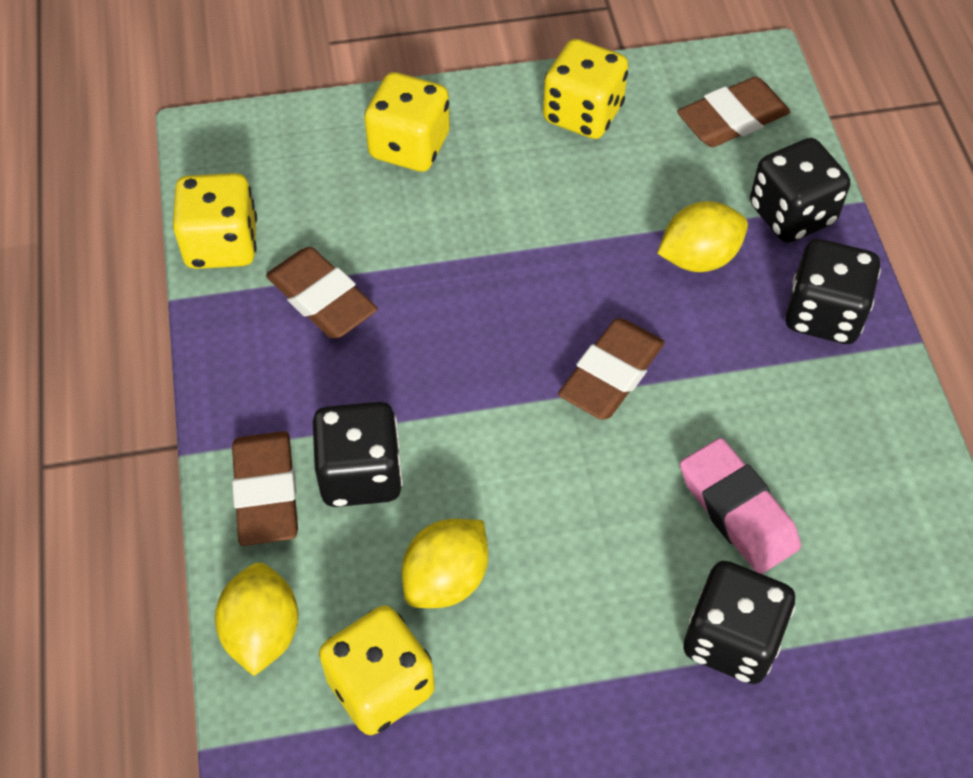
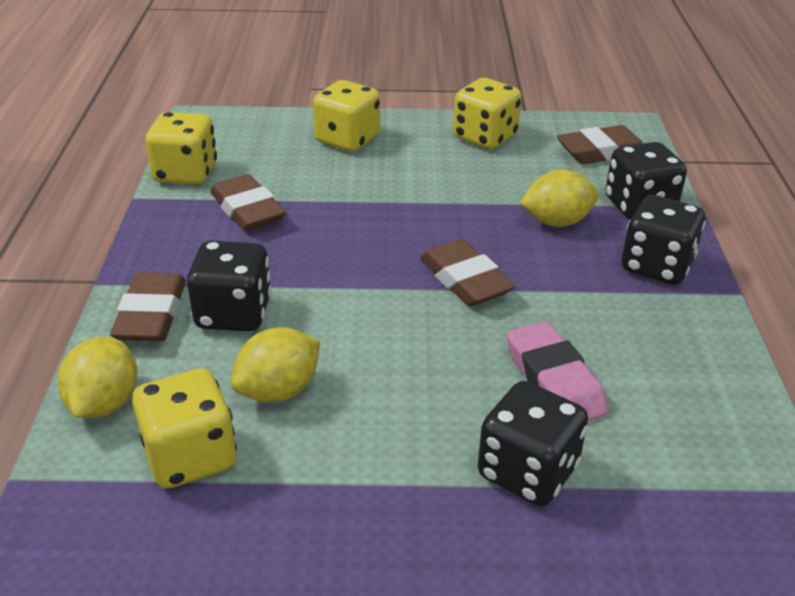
camera: 10 degrees right, 20 degrees down
(611, 374) = (465, 280): brown eraser -> brown eraser turned 75 degrees counterclockwise

